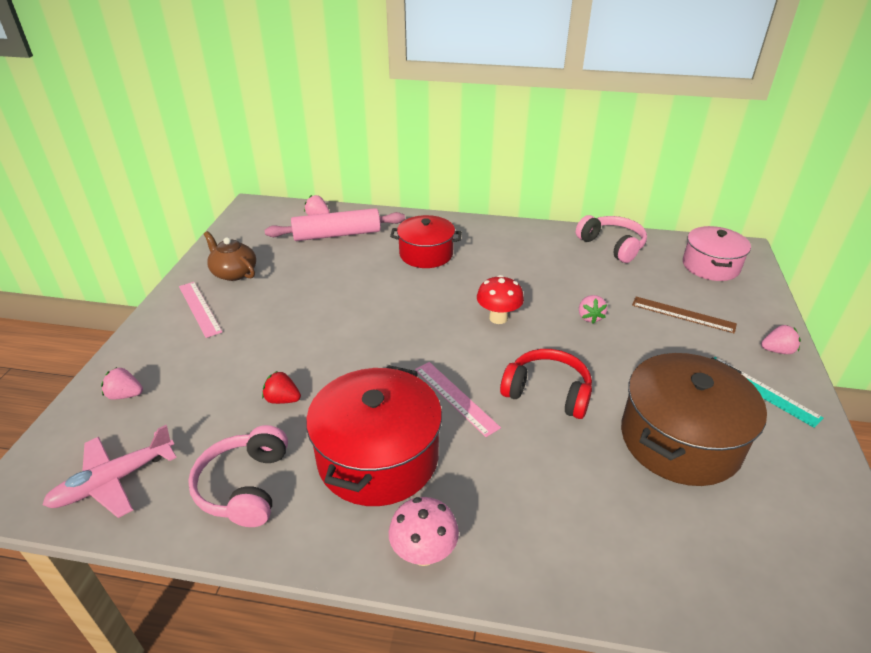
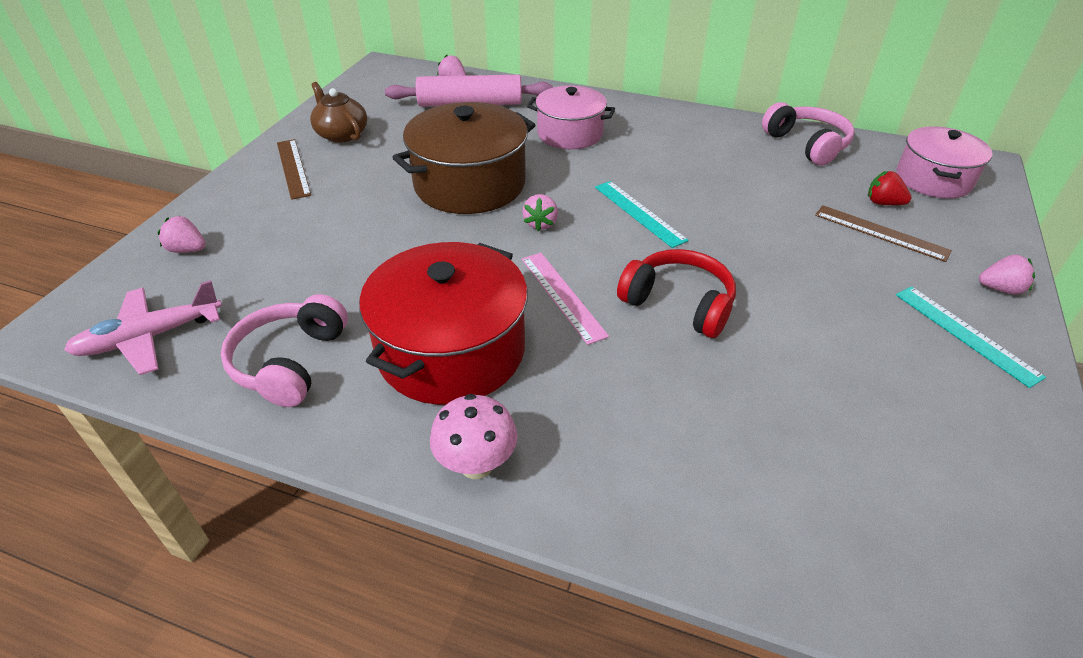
camera: 10 degrees right, 5 degrees up
(200, 308) = (293, 168): pink ruler -> brown ruler
(282, 399) = (358, 274): red strawberry -> red strawberry (883, 203)
(426, 254) = (570, 134): red pot -> pink pot
(498, 318) = (639, 213): red mushroom -> turquoise ruler
(589, 317) = (756, 223): pink strawberry -> pink strawberry (540, 224)
(680, 440) = (838, 379): brown pot -> brown pot (470, 184)

